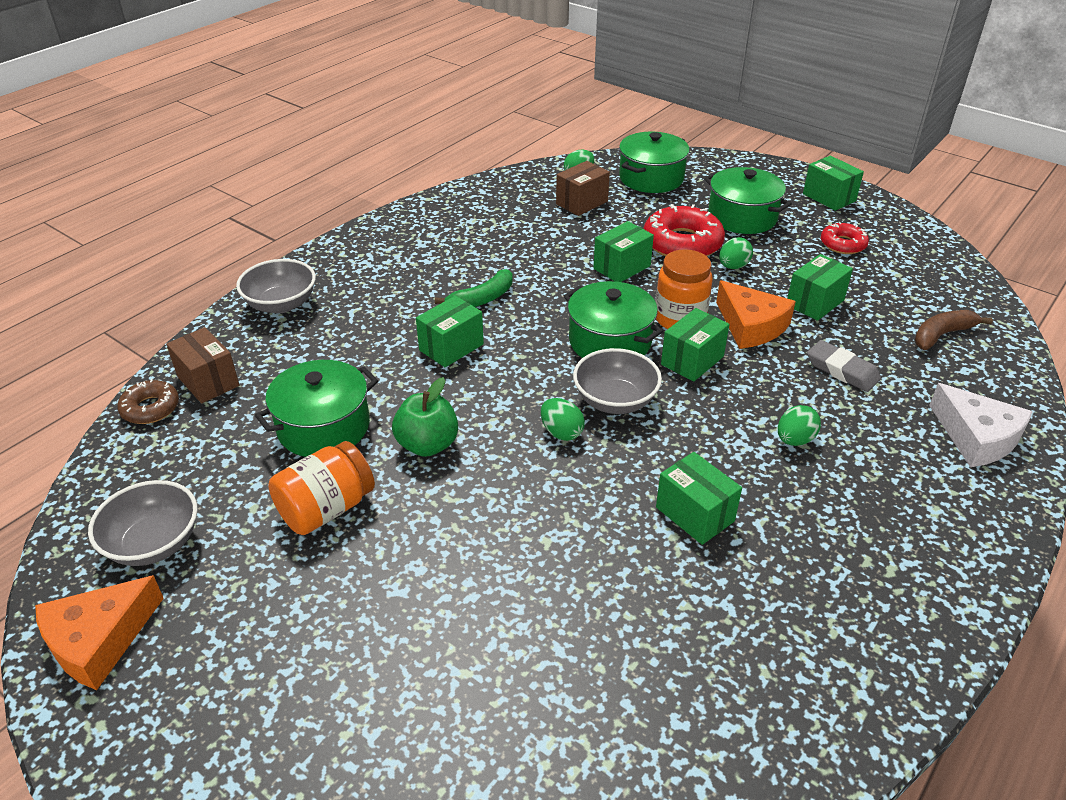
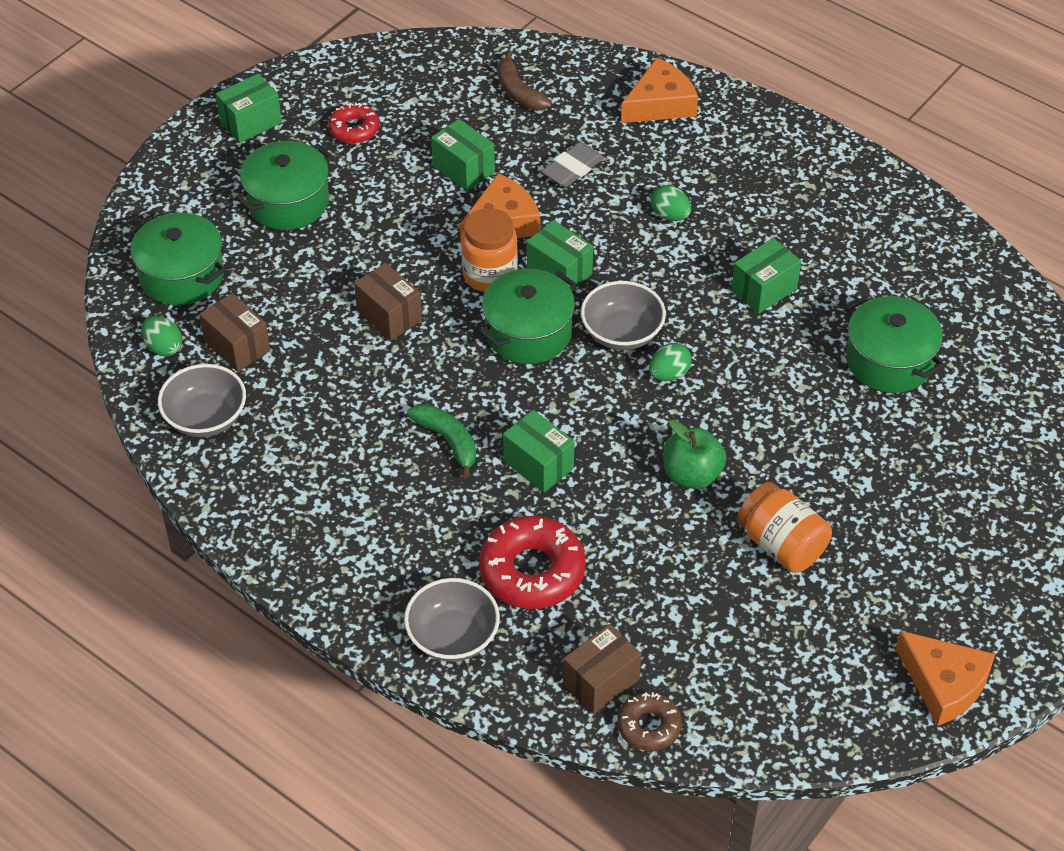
camera: 90 degrees left, 10 degrees up
(154, 543) = (836, 672): grey bowl -> grey bowl (206, 418)
(323, 427) = (671, 562): green pot -> green pot (889, 361)
(622, 267) = (389, 315): green box -> brown box
(682, 243) = (341, 259): red donut -> red donut (532, 571)
(733, 266) = (393, 222): green egg -> none
(976, 437) = (660, 104): white cheese -> orange cheese

